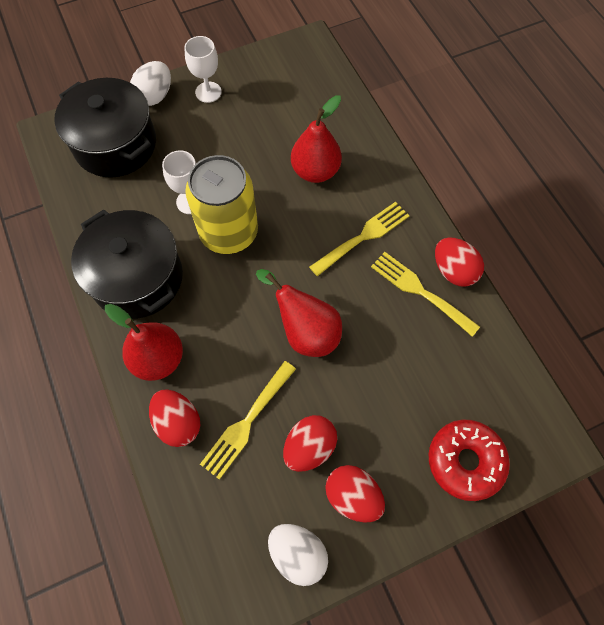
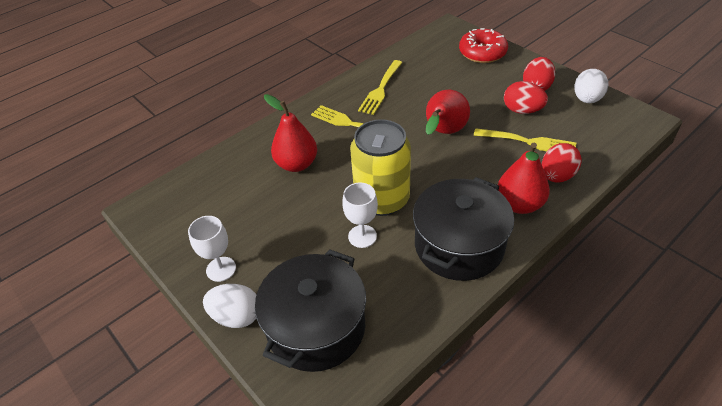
camera: 105 degrees left, 20 degrees down
(453, 271) = (357, 79): red egg -> none

